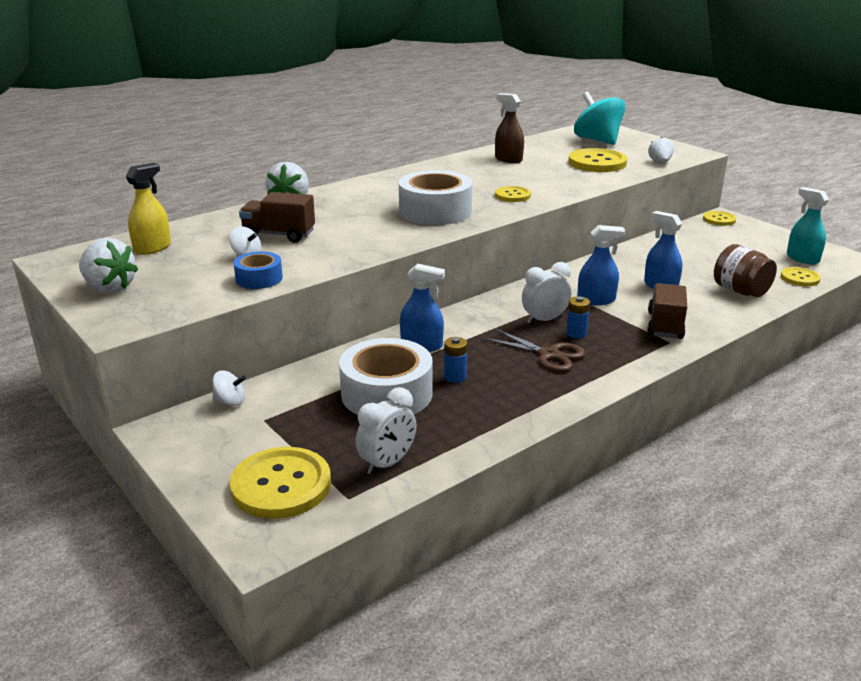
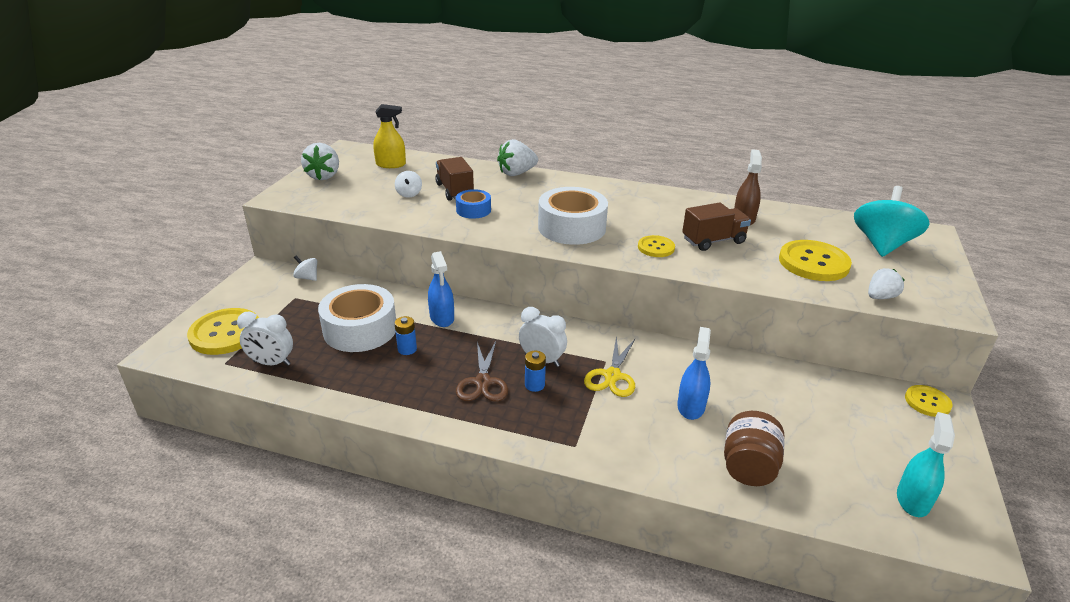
camera: 55 degrees right, 5 degrees up
(230, 401) = (307, 277): white spinning top -> white spinning top turned 150 degrees clockwise
(259, 278) = (378, 210): blue tape -> blue tape (473, 210)
(596, 300) = (612, 376): blue spray bottle -> yellow scissors
(665, 325) = (606, 433): brown truck -> brown truck (713, 241)
(800, 278) = (848, 509): yellow button -> none

